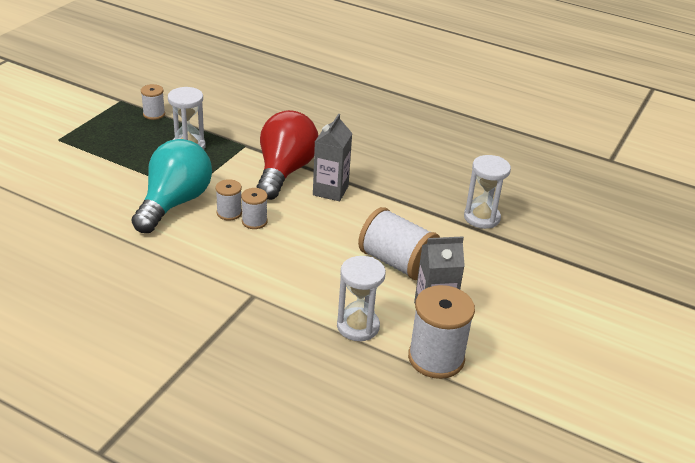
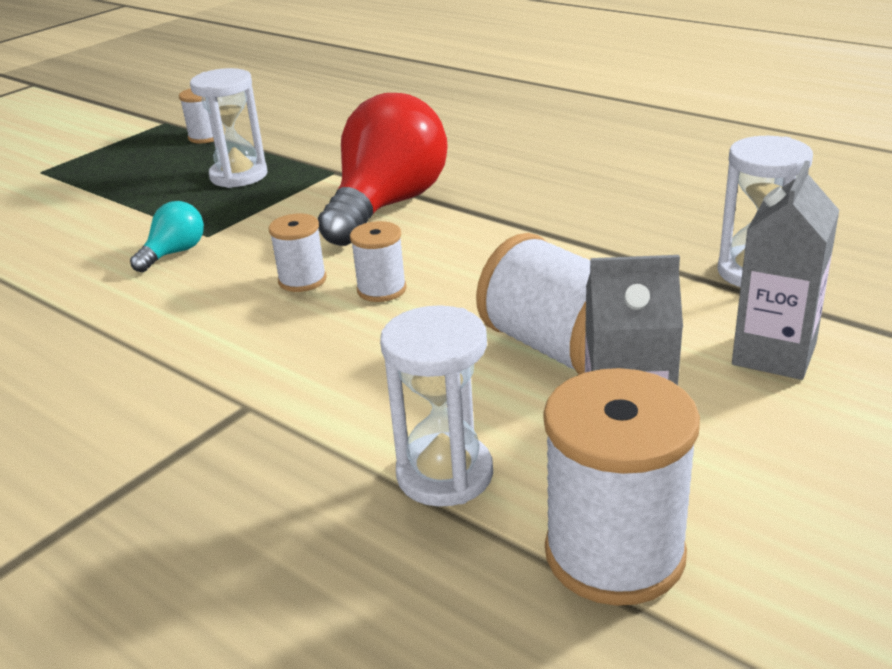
camera: 15 degrees right, 5 degrees down
(174, 203) = (174, 253): turquoise light bulb -> turquoise light bulb, size x0.45
(229, 213) = (262, 267): white spool -> white spool (381, 289)
(330, 190) = (461, 232): grey carton -> grey carton (774, 354)

